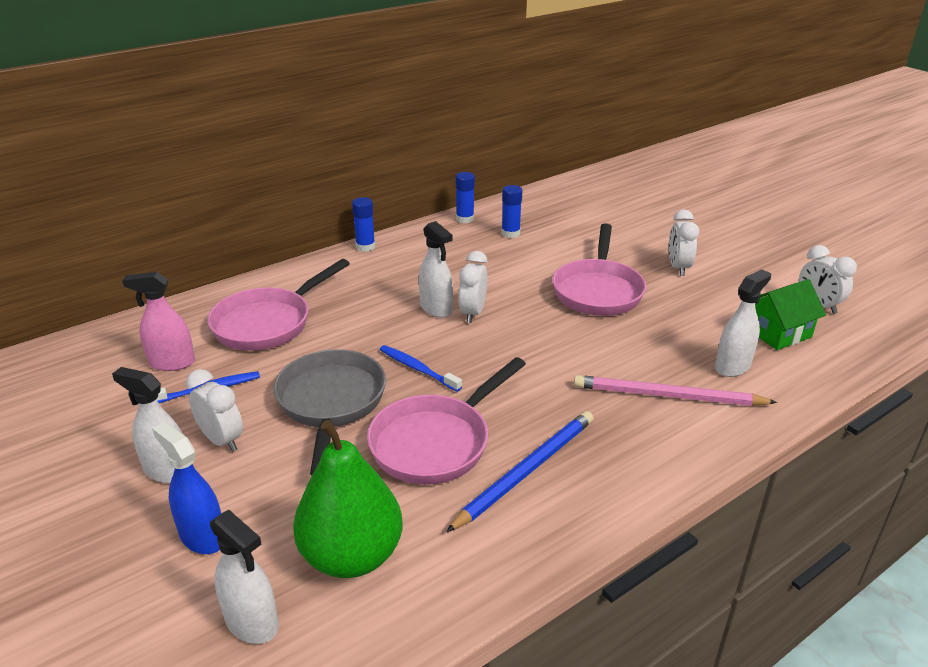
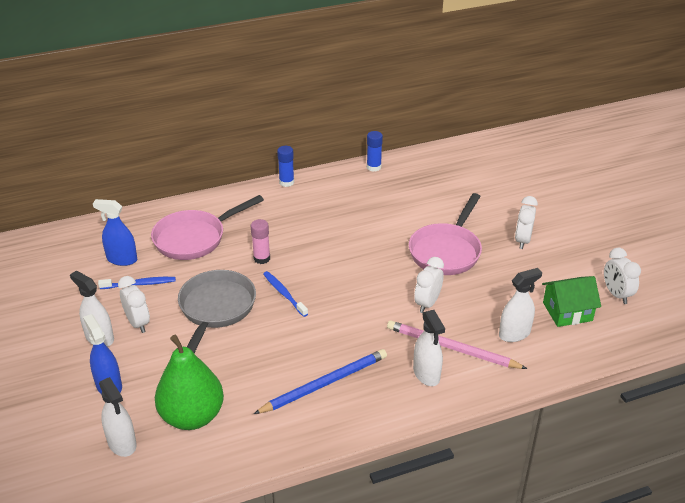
camera: 15 degrees right, 5 degrees up
(172, 363) = (122, 259): pink spray bottle -> blue spray bottle
(369, 332) = (262, 258): none -> pink glue stick
(436, 308) = (317, 246): white spray bottle -> white spray bottle (426, 374)
(436, 442) = (274, 351): pink pan -> none
(473, 313) = (342, 255): white clock -> white clock (427, 303)
(510, 233) = (404, 187): blue glue stick -> none

